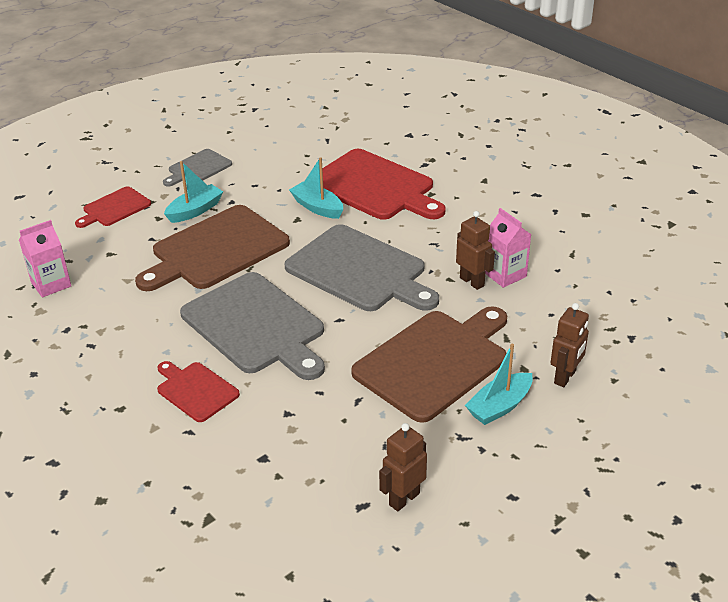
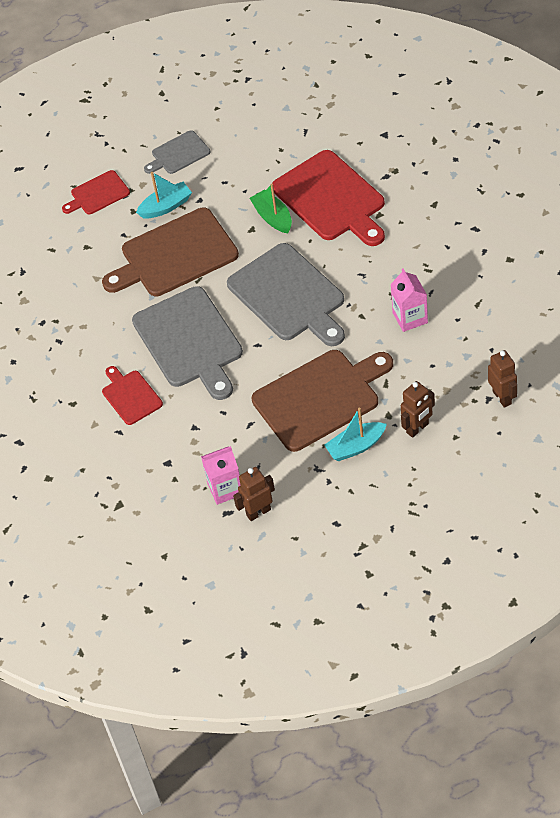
camera: 20 degrees right, 15 degrees up
(51, 284) = (35, 273): pink carton -> pink carton (225, 489)
(317, 207) = (273, 217): turquoise boat -> green boat
(472, 282) = (379, 321): brown robot -> brown robot (502, 397)

